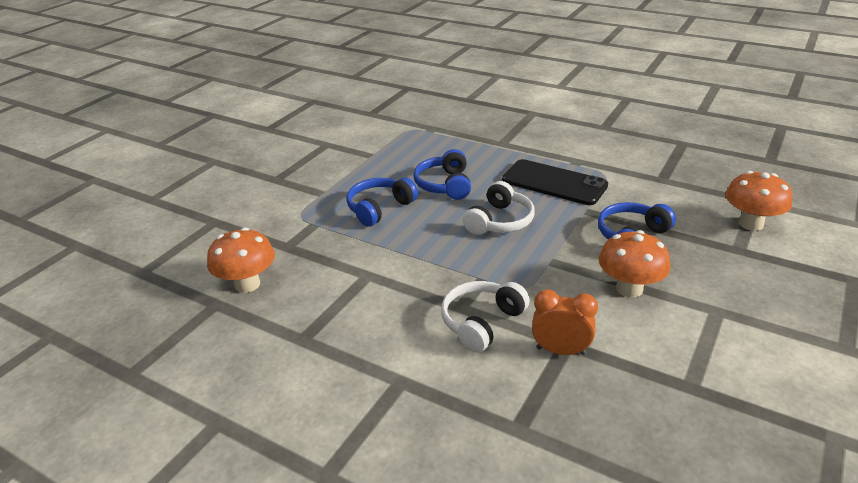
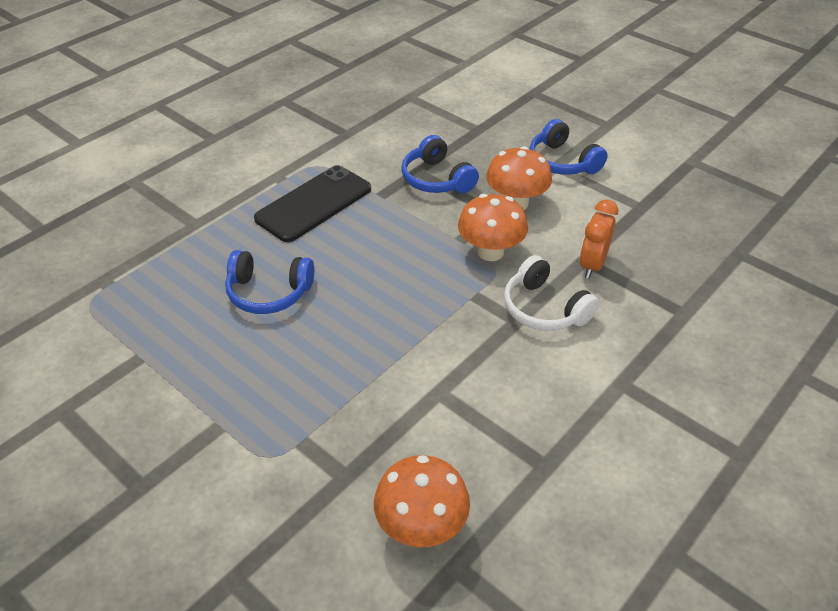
camera: 80 degrees left, 10 degrees up
(379, 208) = (293, 364): blue headphones -> blue headphones (562, 162)
(500, 221) = (373, 261): white headphones -> none
(751, 224) = (443, 110): orange mushroom -> orange mushroom (490, 252)

